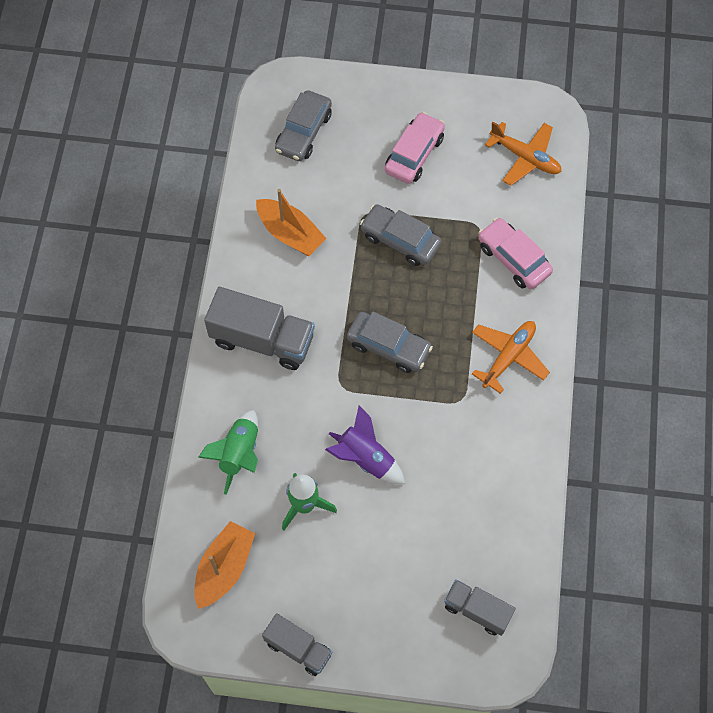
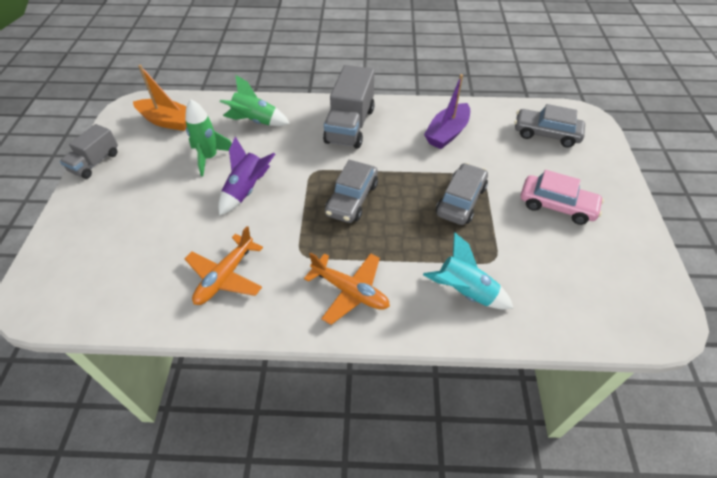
camera: 85 degrees right, 15 degrees down
(290, 233) = (447, 133): orange boat -> purple boat
(477, 610) = (90, 275): grey truck -> none
(513, 259) = (465, 292): pink car -> turquoise rocket
(525, 157) = (594, 299): orange plane -> orange plane (225, 276)

